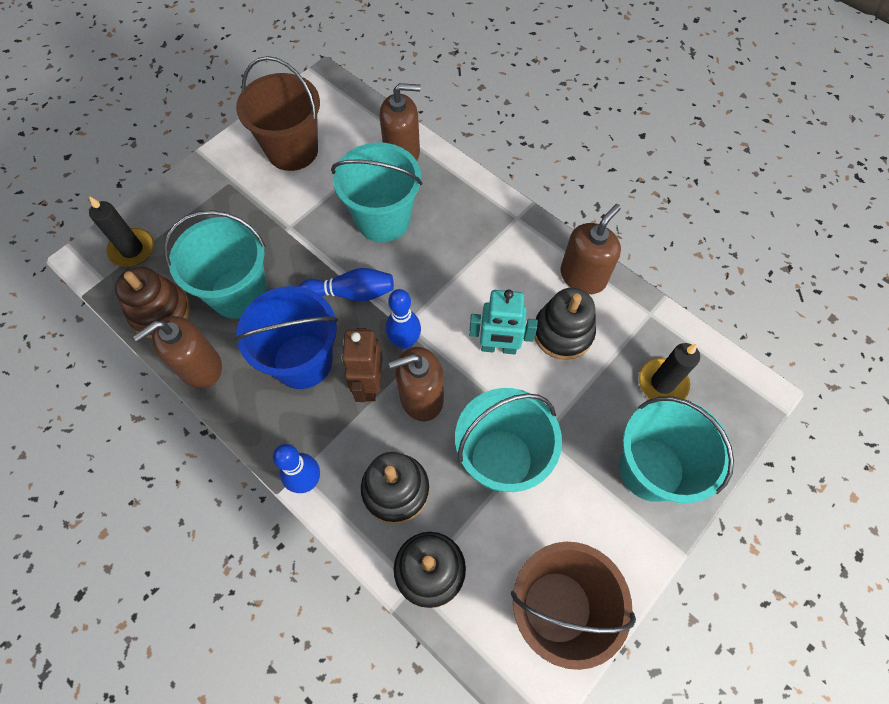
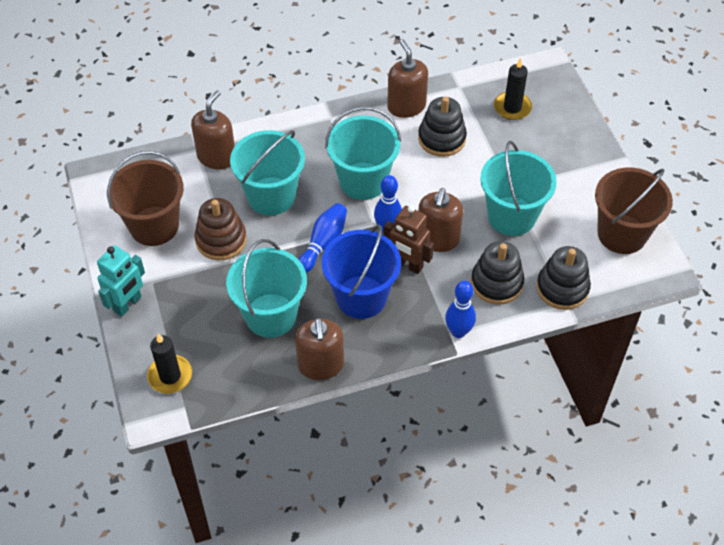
camera: 60 degrees left, 10 degrees down
(160, 312) = (250, 375): brown stacking toy -> brown stacking toy (221, 240)
(498, 347) = (429, 178): turquoise robot -> turquoise robot (128, 304)
(651, 469) = (565, 144): turquoise bucket -> turquoise bucket (363, 181)

